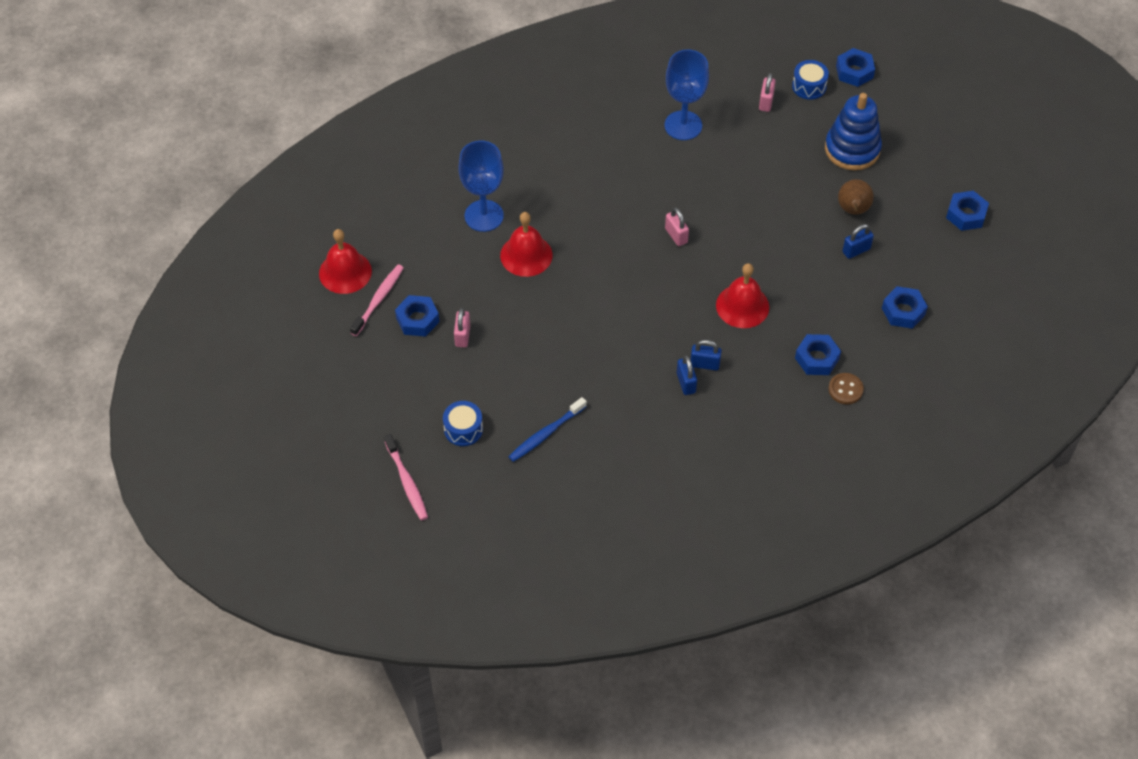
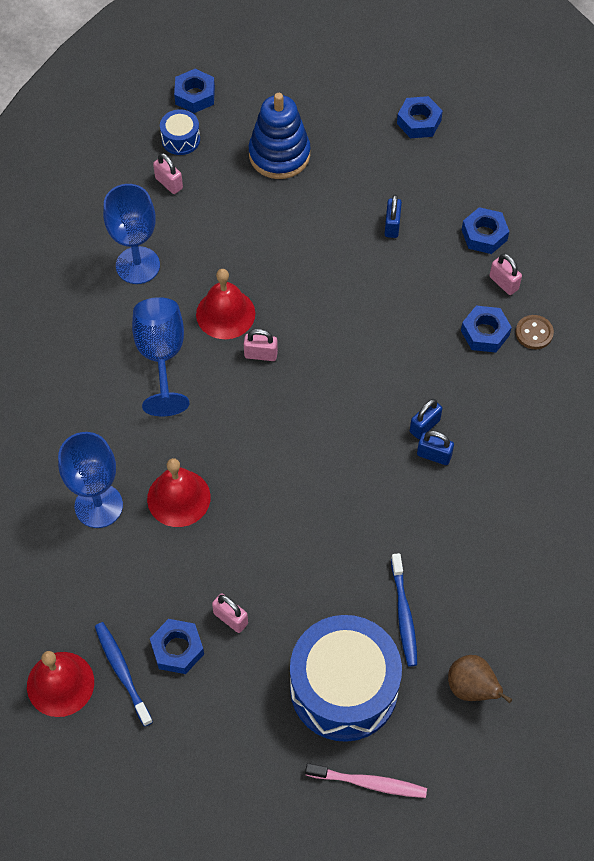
camera: 55 degrees left, 5 degrees up
(378, 299) = (122, 672): pink toothbrush -> blue toothbrush
(463, 429) = (344, 688): blue drum -> blue drum, size x2.29
(624, 181) = (161, 356): none -> blue goblet
(742, 306) = (383, 353): red bell -> red bell (225, 313)
(853, 210) = (346, 199): brown pear -> brown pear (472, 688)
(872, 347) = (503, 283): none -> pink padlock

